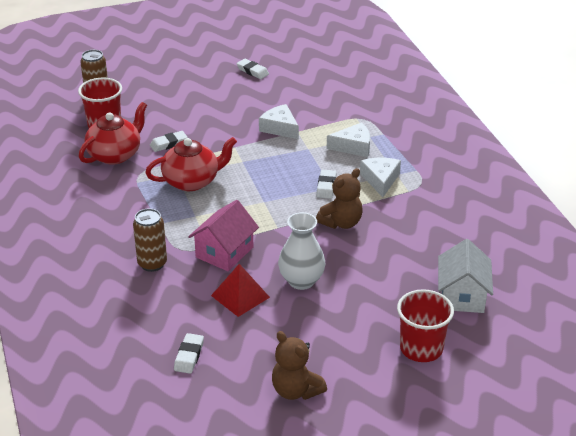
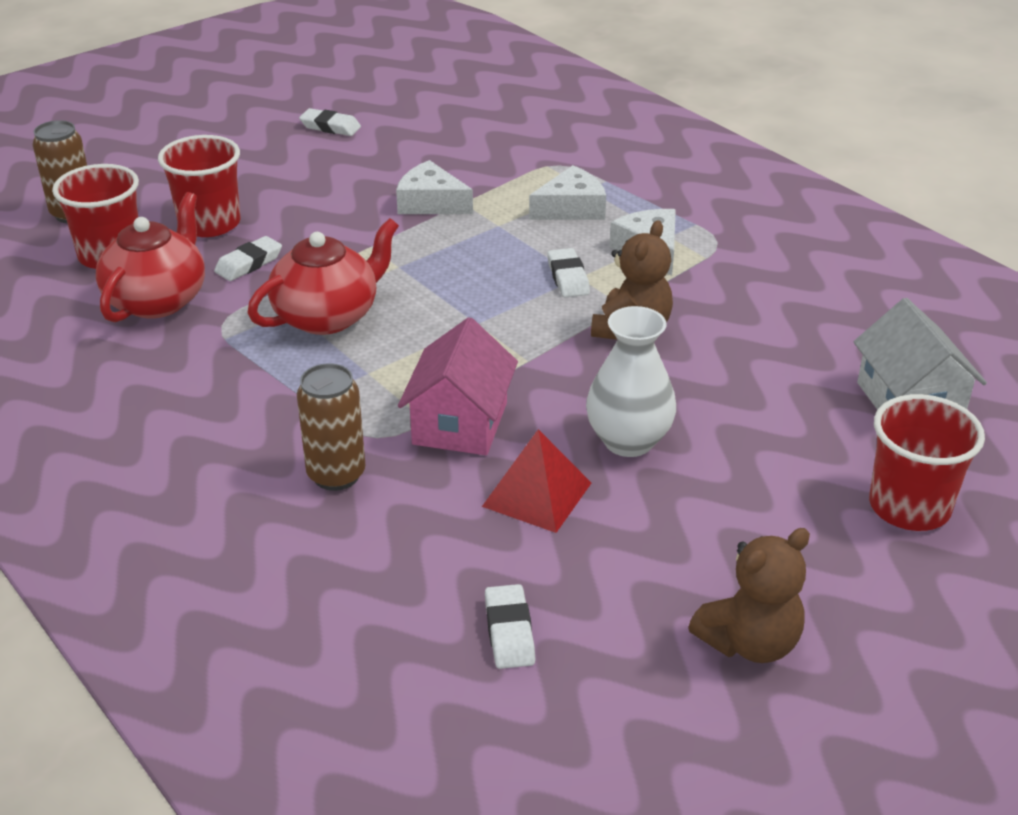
camera: 20 degrees left, 0 degrees up
(161, 117) = (210, 224): none -> red cup
(296, 390) = (749, 642): brown teddy bear -> brown teddy bear turned 60 degrees counterclockwise

